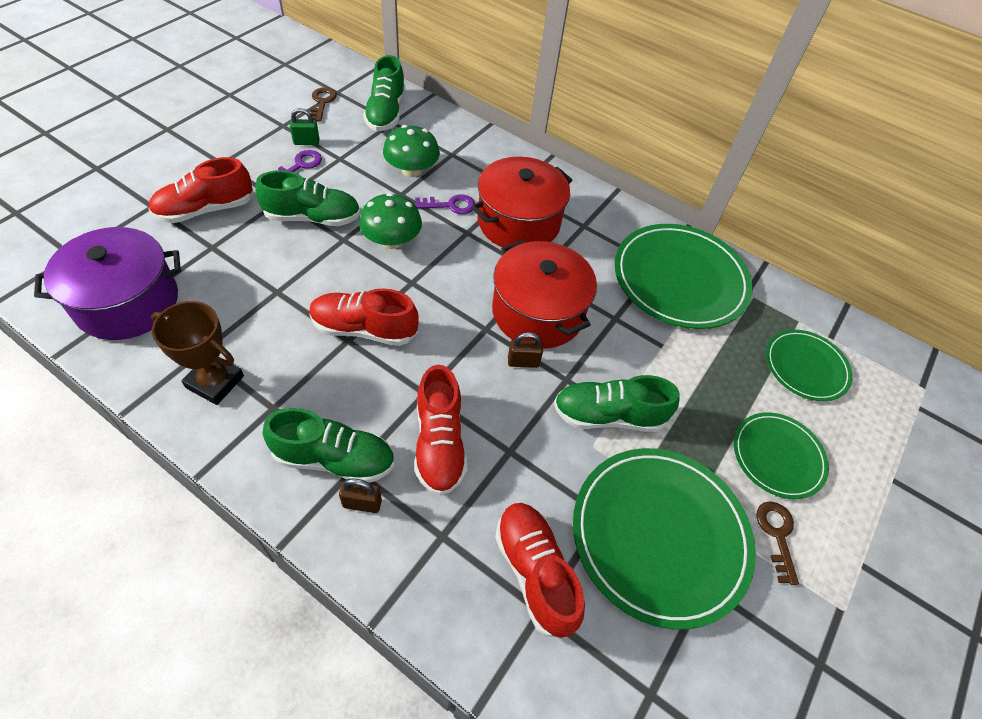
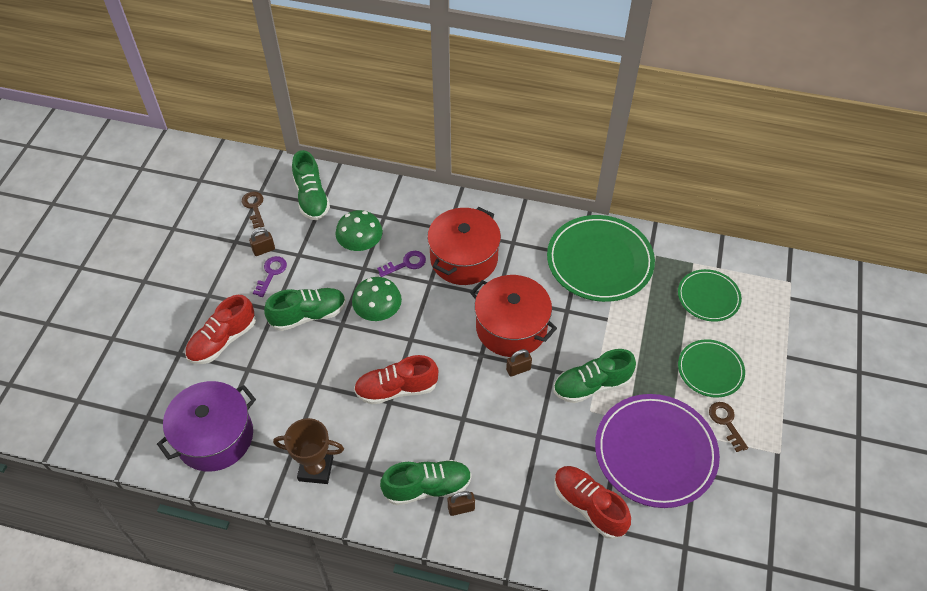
camera: 15 degrees left, 0 degrees up
(306, 142) = (264, 250): green padlock -> brown padlock
(439, 443) = (490, 449): red shoe -> none
(660, 535) = (655, 452): green plate -> purple plate

